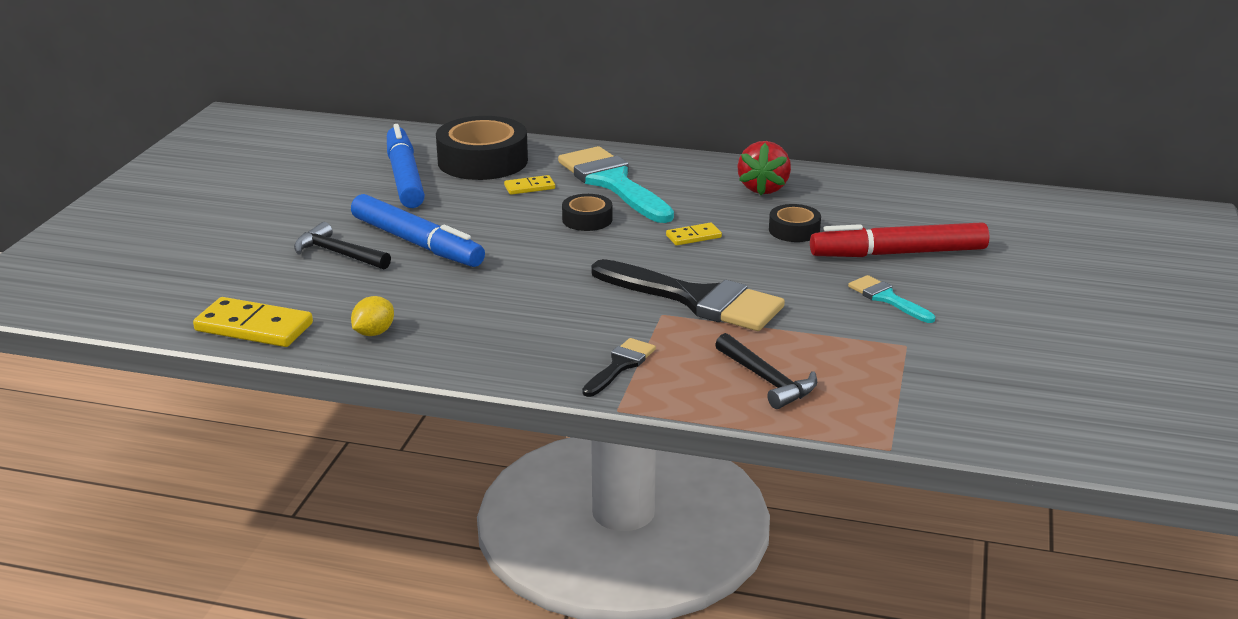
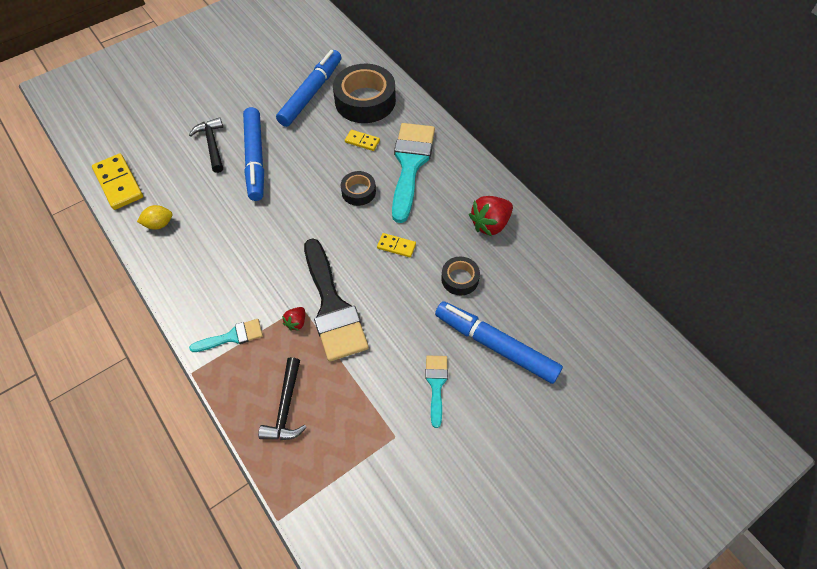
camera: 40 degrees right, 30 degrees up
(620, 365) = (232, 336): black brush -> turquoise brush
(676, 325) = (296, 322): none -> red strawberry
(898, 253) = (495, 345): red marker -> blue marker

